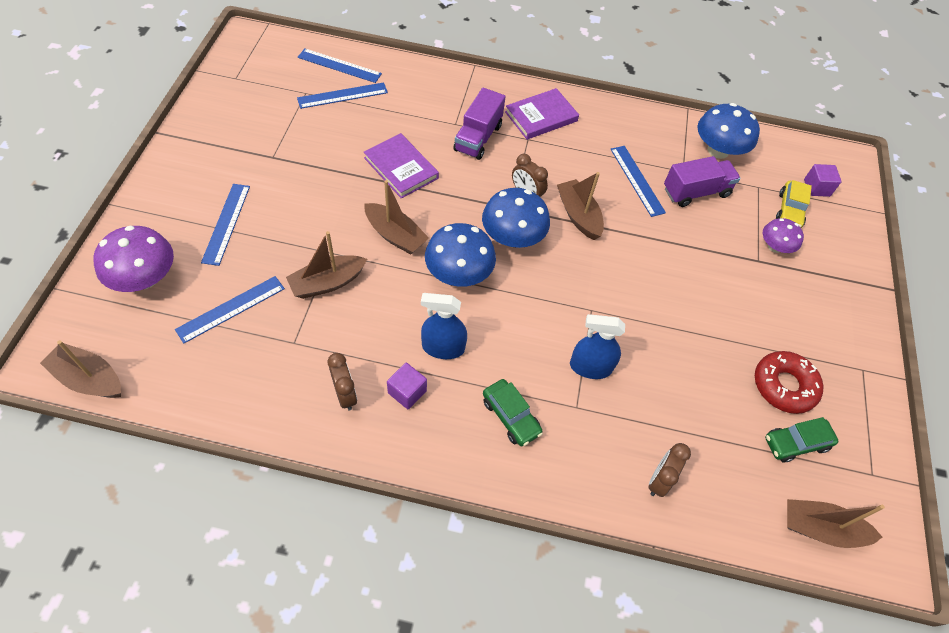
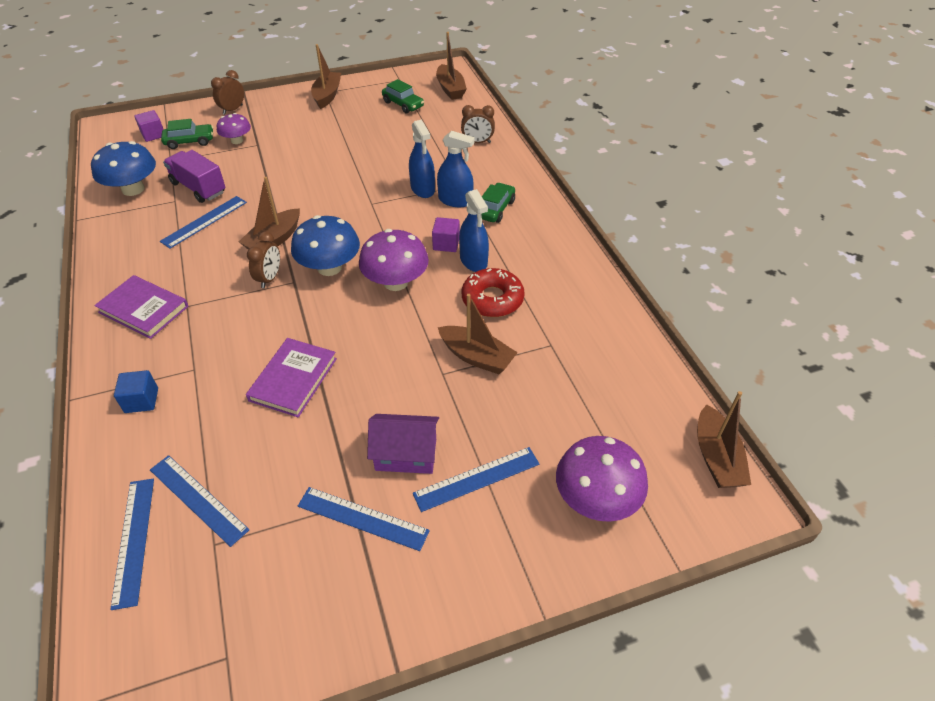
camera: 115 degrees left, 10 degrees down
(231, 309) = (562, 406): blue ruler -> blue ruler (362, 518)
(281, 197) = (406, 454): none -> purple house
(345, 394) = (561, 292): brown clock -> brown clock (233, 109)
(395, 235) = (386, 340): brown boat -> brown boat (327, 95)
(407, 392) = (527, 262): purple cube -> purple cube (446, 244)
(446, 93) = (141, 400): none -> blue cube
(459, 273) = (395, 282): blue mushroom -> purple mushroom
(478, 138) = (207, 342): purple truck -> none
(550, 386) = (455, 200): none -> blue spray bottle
(784, 386) = (364, 115): red donut -> red donut (492, 299)
(789, 210) = (190, 142): yellow car -> green car

